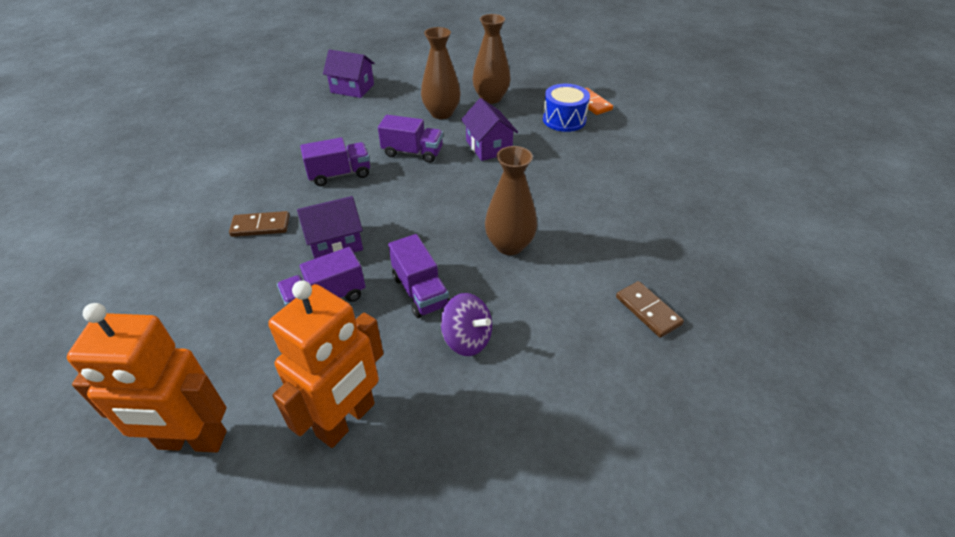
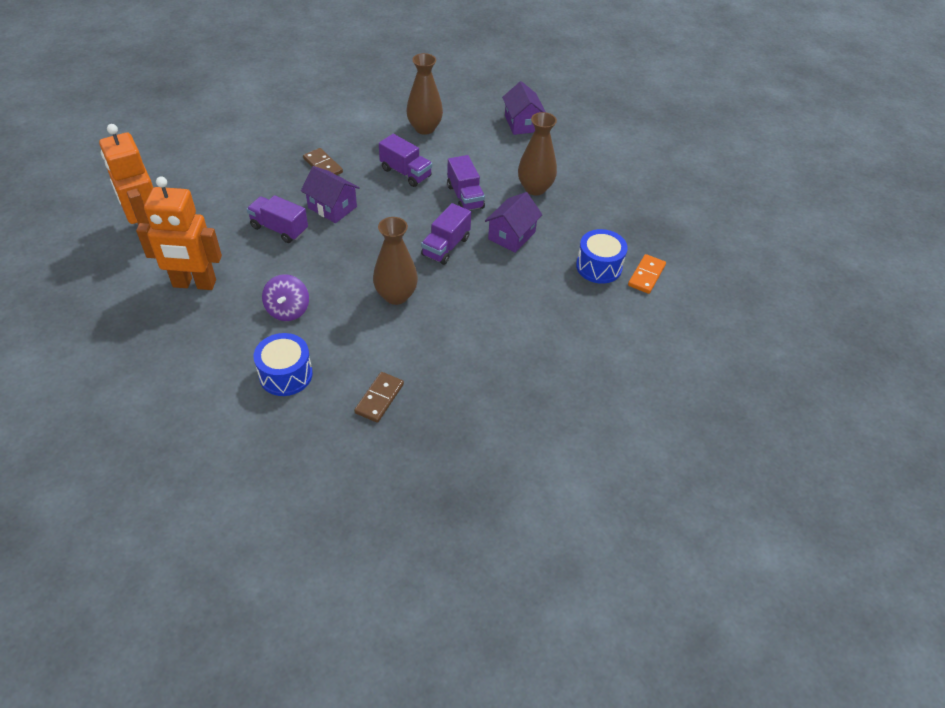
camera: 55 degrees right, 5 degrees up
(420, 291) = (315, 269): purple truck -> purple truck (446, 246)
(491, 98) = (588, 207): brown vase -> brown vase (424, 128)
(570, 378) = (286, 374): none -> blue drum

